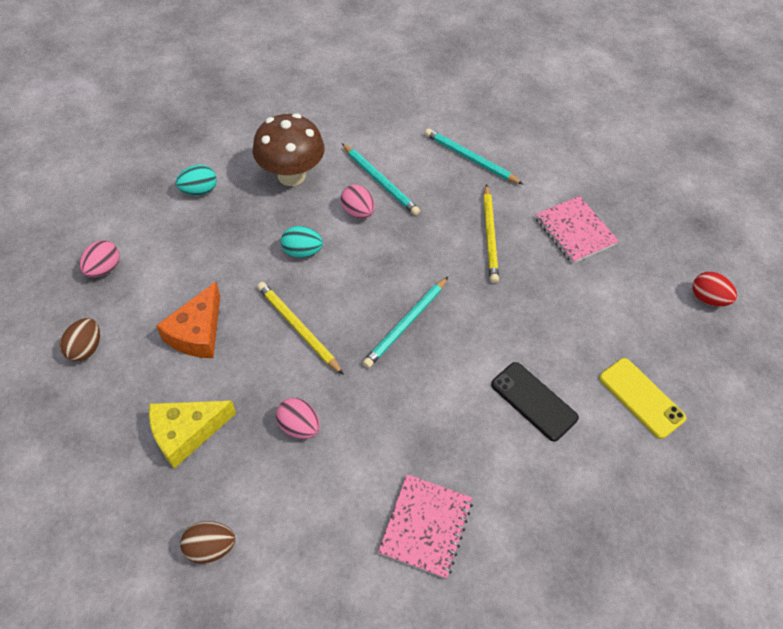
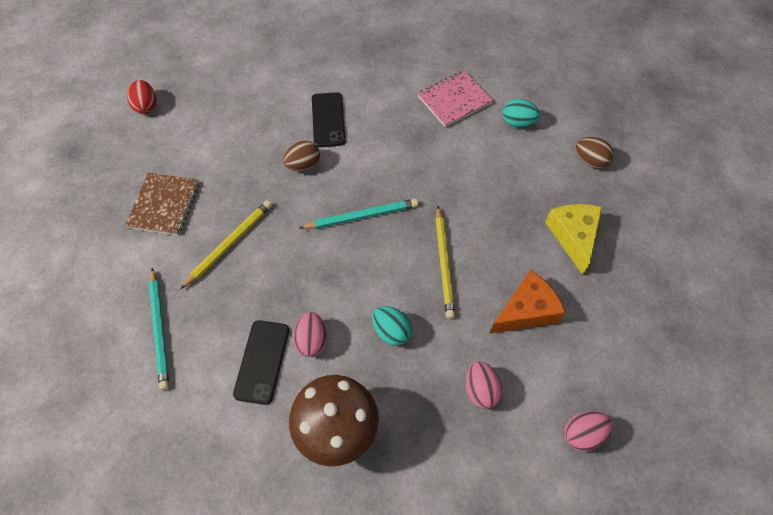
camera: 140 degrees left, 5 degrees up
(86, 348) = (627, 354): brown egg -> brown egg (303, 165)
(186, 433) = (573, 236): yellow cheese -> yellow cheese turned 105 degrees counterclockwise
(199, 190) = (441, 476): turquoise egg -> turquoise egg (517, 122)
(299, 426) = (491, 194): pink egg -> pink egg (480, 390)
(380, 181) = (262, 361): turquoise pencil -> black phone
(575, 231) = (164, 205): pink notebook -> brown notebook
(641, 398) = (263, 84): yellow phone -> none

